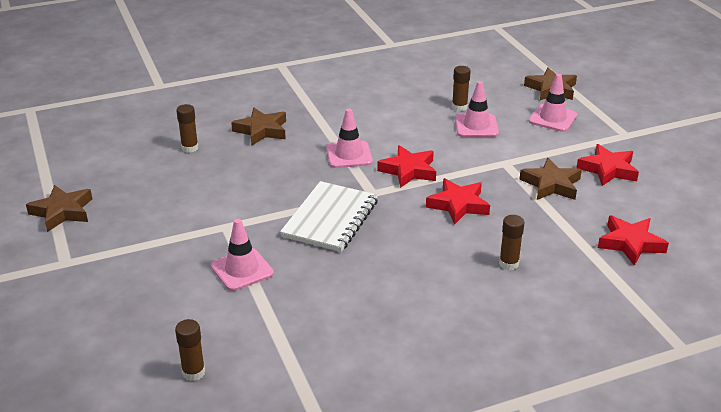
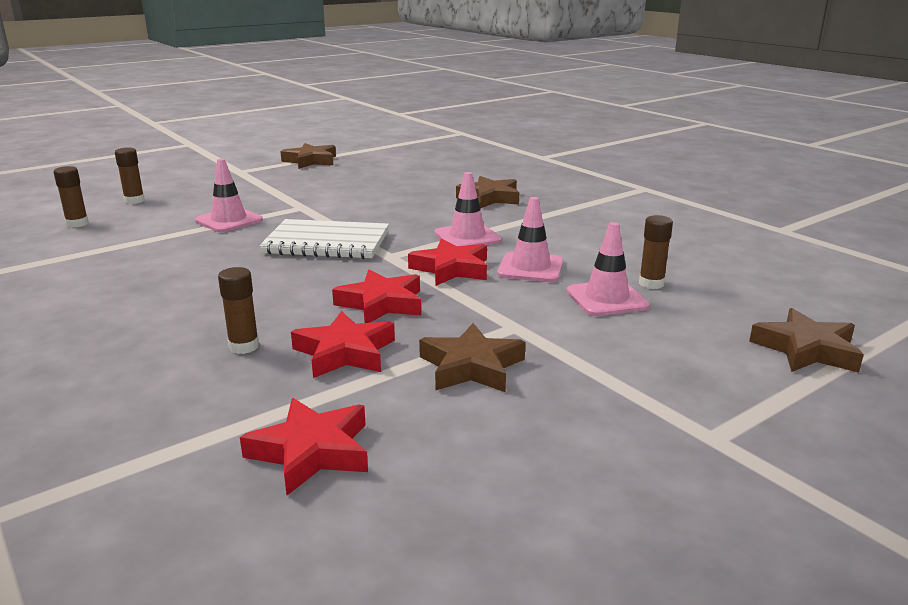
camera: 75 degrees right, 10 degrees down
(190, 148) = (435, 179): brown glue stick -> brown glue stick (134, 201)
(552, 118) = (696, 356): pink traffic cone -> pink traffic cone (530, 268)
(608, 169) = (557, 420): red star -> red star (345, 352)

